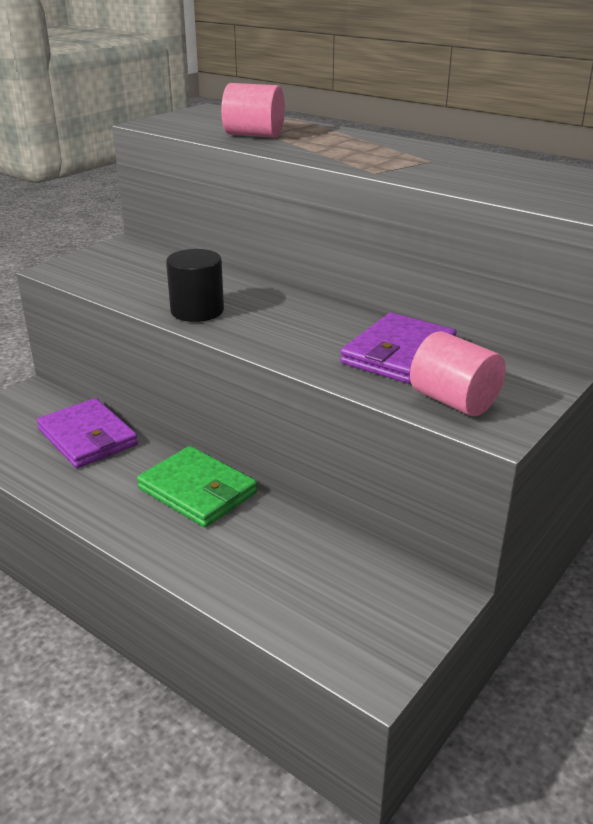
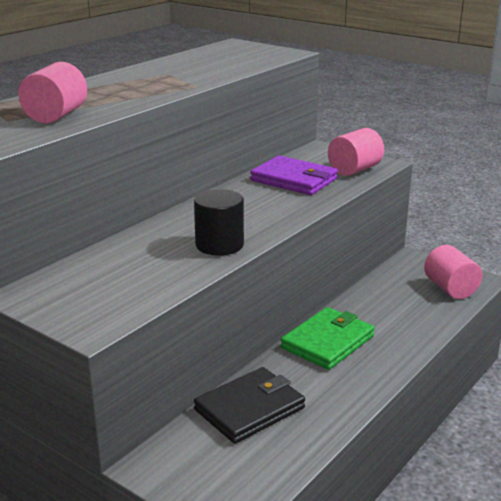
camera: 90 degrees left, 5 degrees down
(88, 437) = (250, 409): purple wallet -> black wallet
(337, 627) = (450, 289): none -> pink cylinder

